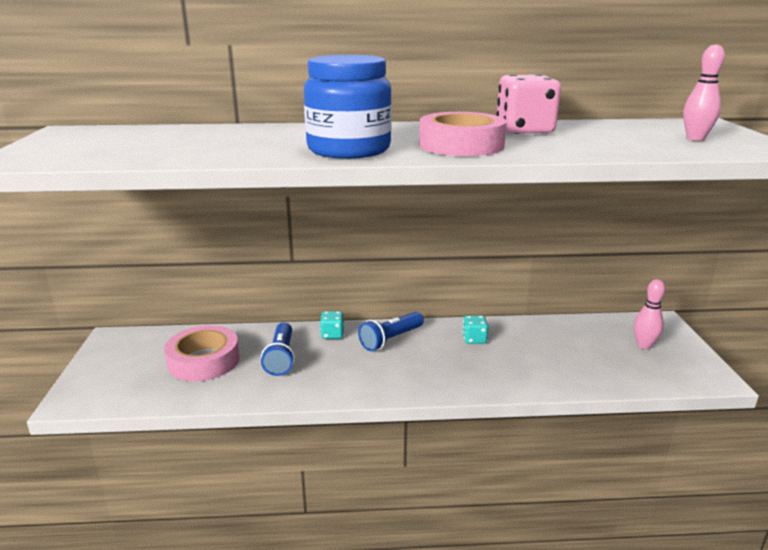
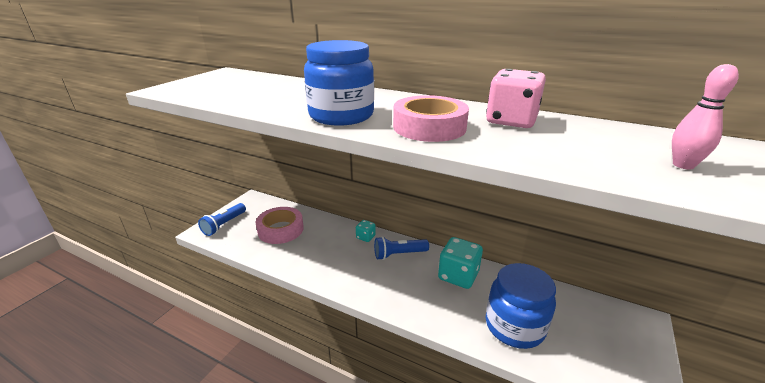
camera: 30 degrees right, 5 degrees up
(281, 358) = (322, 243): blue flashlight -> blue flashlight (224, 225)
(474, 339) = (458, 275): turquoise dice -> turquoise dice, size x1.94
(565, 363) = (514, 326): none -> blue jar
(644, 345) = (605, 338): pink bowling pin -> none

